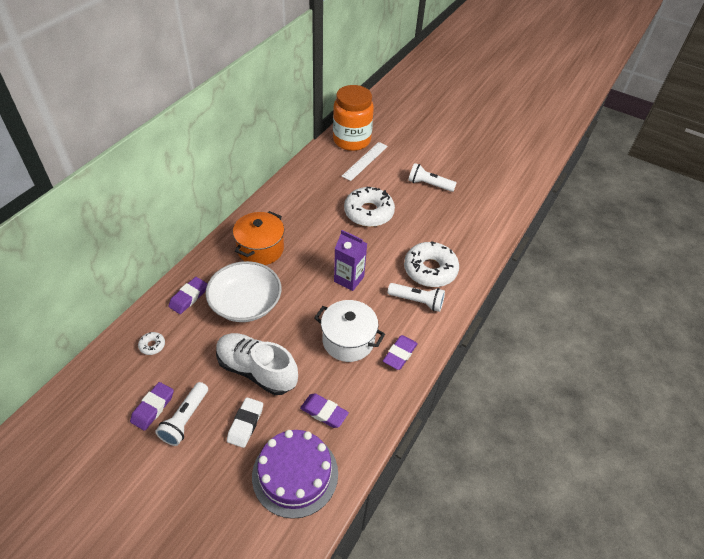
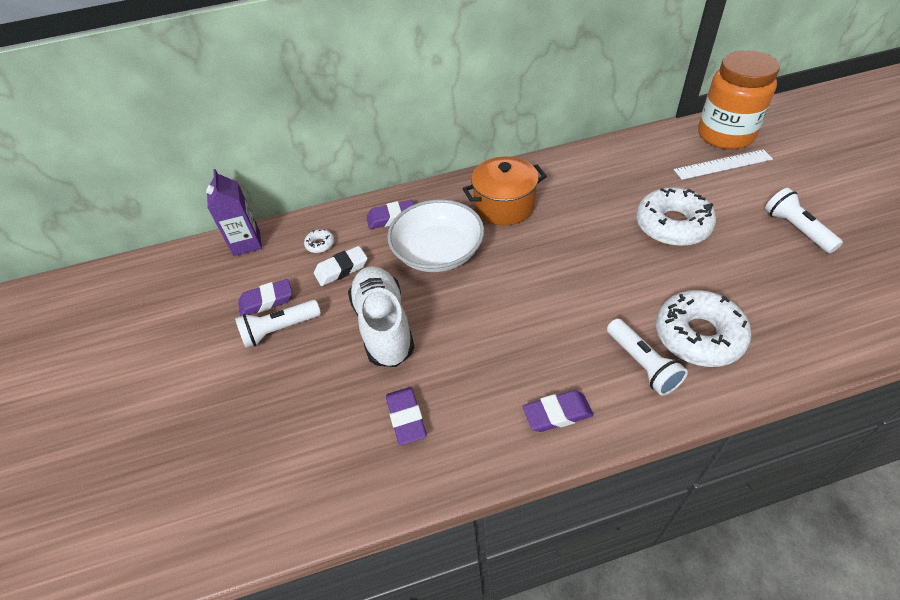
camera: 50 degrees right, 0 degrees up
(245, 424) = (322, 372): white eraser -> white eraser (341, 269)
(295, 474) = (315, 461): purple cake -> none
(348, 340) = (508, 356): white pot -> none
(349, 279) = (575, 288): purple carton -> purple carton (246, 243)

